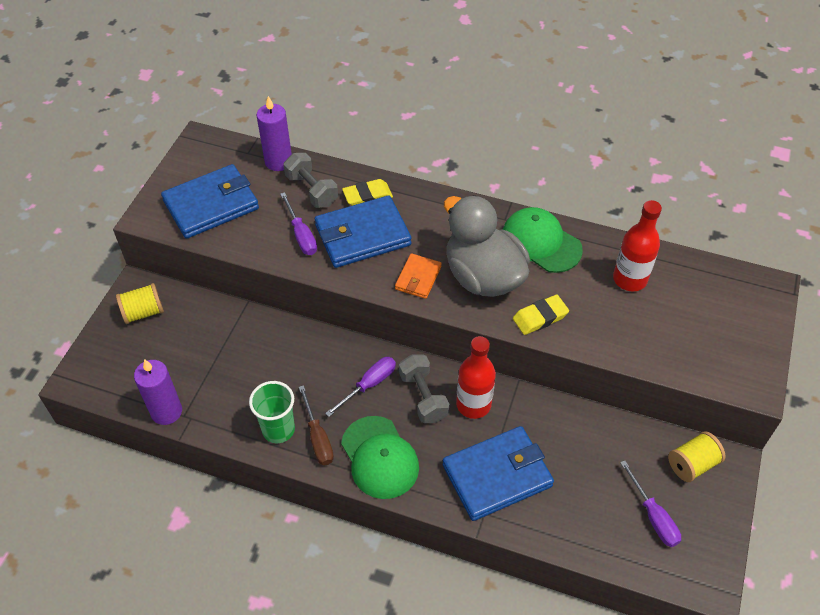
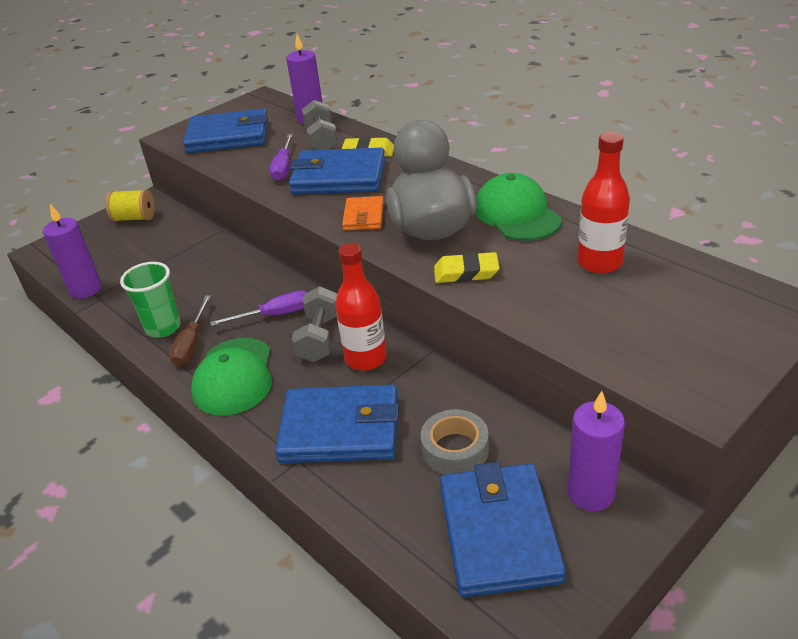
camera: 30 degrees right, 15 degrees down
(418, 278) = (363, 216): orange wallet -> orange wallet turned 45 degrees counterclockwise
(588, 462) = (455, 449): none -> grey tape
(653, 516) = (499, 533): purple screwdriver -> blue wallet
(692, 464) = (590, 493): yellow spool -> purple candle

